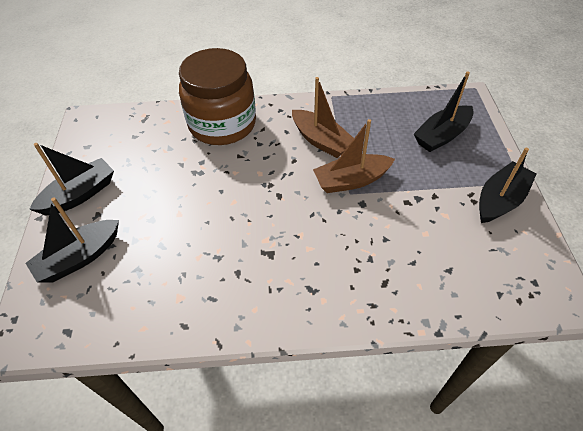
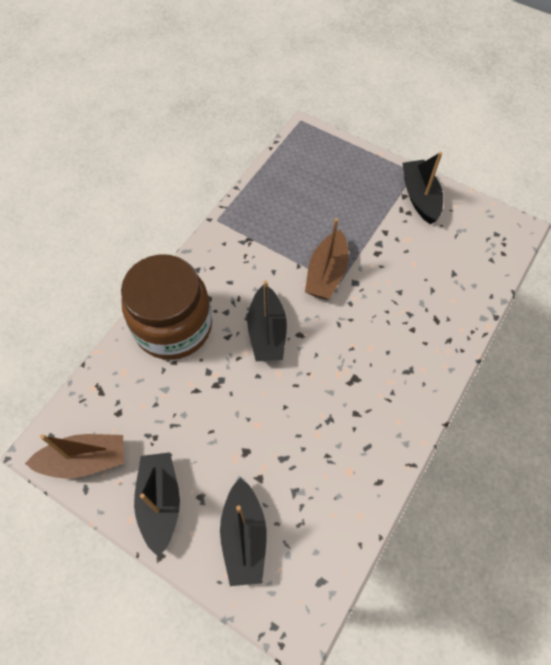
camera: 55 degrees left, 10 degrees up
(321, 141) = (265, 264): brown boat -> brown boat (84, 460)
(441, 135) = (331, 181): black boat -> black boat (267, 332)

